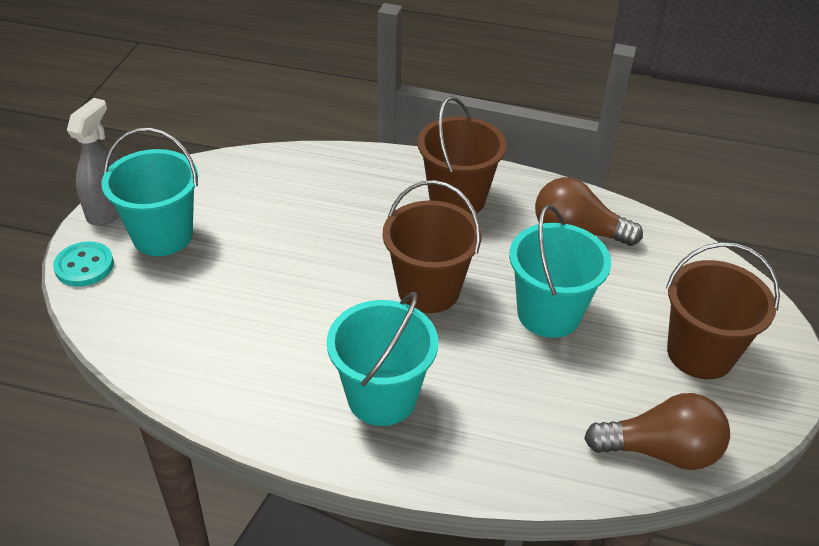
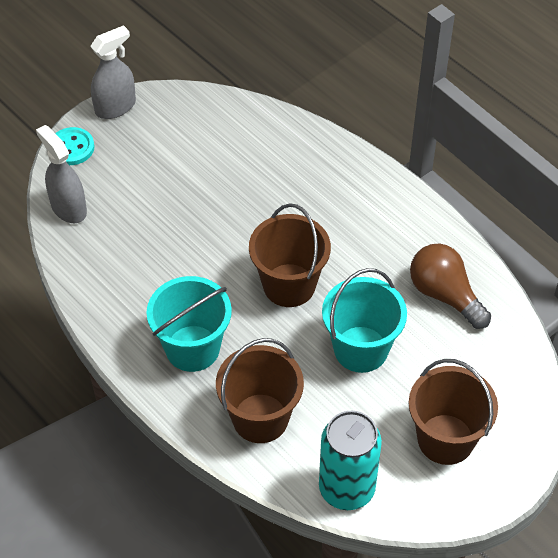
camera: 35 degrees right, 10 degrees up
(125, 325) = (68, 208): none -> grey spray bottle
(162, 235) = (138, 147): turquoise bucket -> none
(457, 199) = (375, 219): brown bucket -> brown bucket (260, 418)
(661, 451) = (346, 489): brown light bulb -> turquoise can

